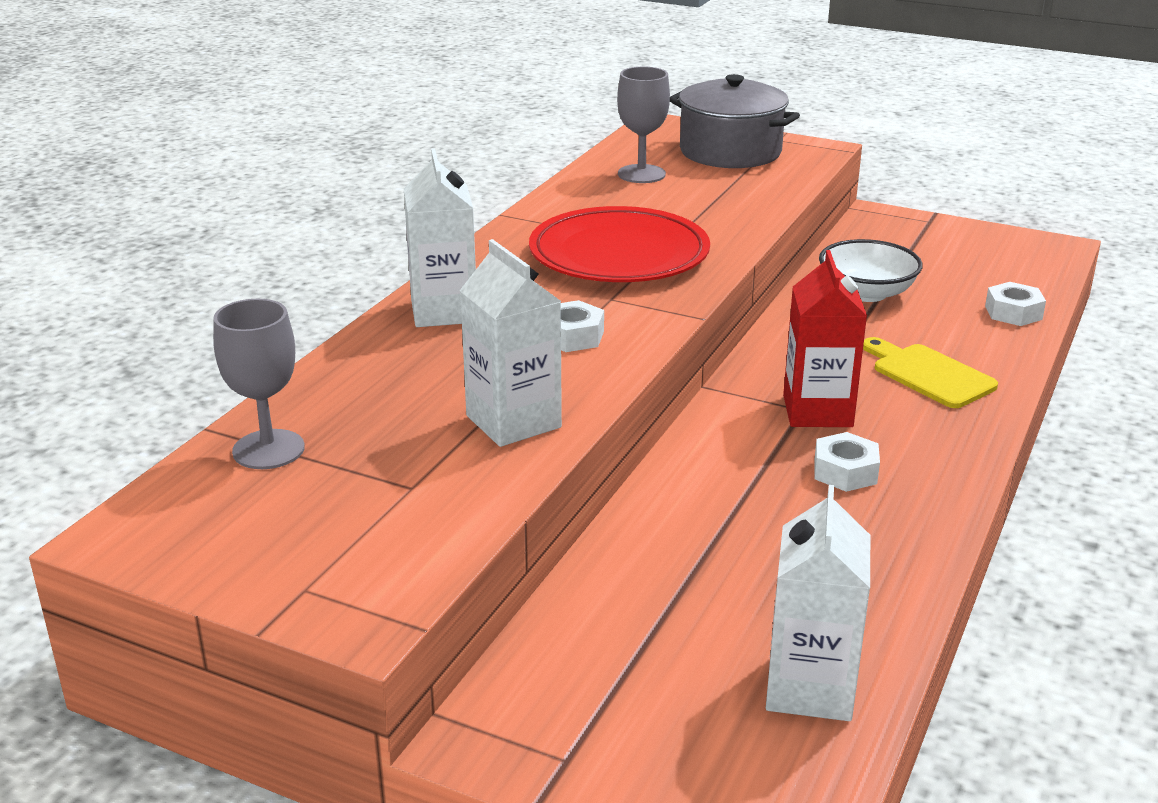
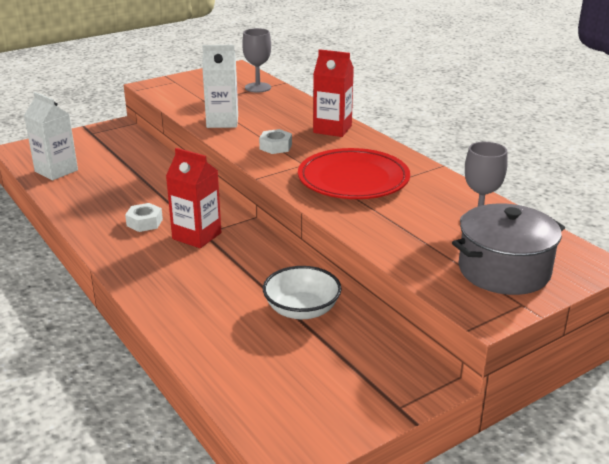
camera: 120 degrees right, 0 degrees up
(444, 311) = (332, 129): white carton -> red carton
(928, 374) = (187, 283): yellow cutting board -> none
(1013, 313) = (213, 356): white nut -> none

